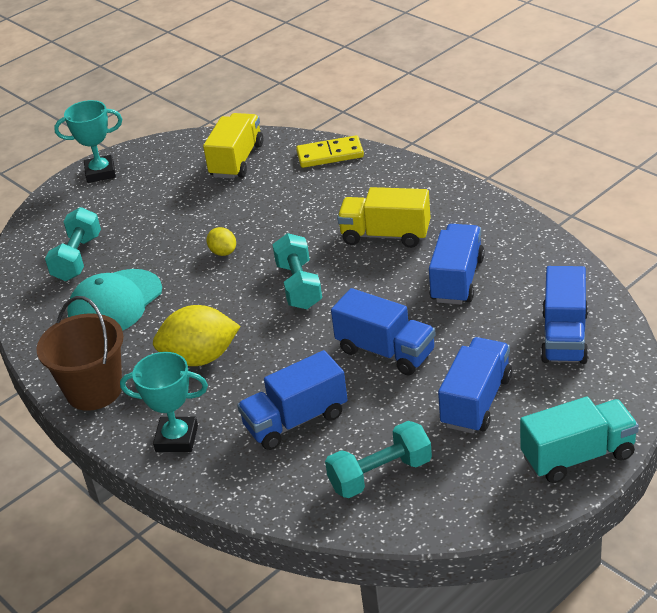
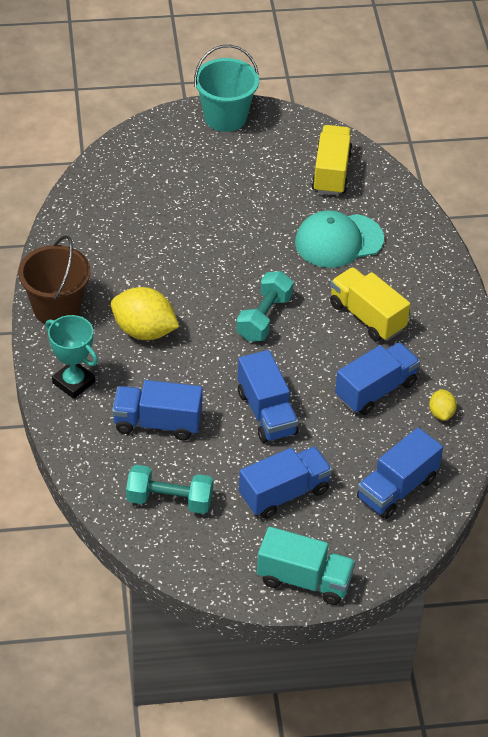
camera: 30 degrees right, 10 degrees up
(77, 258) = (141, 188): turquoise dumbbell -> none
(100, 173) = (225, 117): turquoise trophy -> turquoise bucket
(115, 303) = (131, 245): turquoise cap -> turquoise cap (338, 241)
(223, 252) = (241, 252): yellow lemon -> yellow lemon (441, 413)
(237, 160) = (331, 172): yellow truck -> yellow truck turned 45 degrees counterclockwise
(330, 154) = (404, 214): yellow domino -> none

